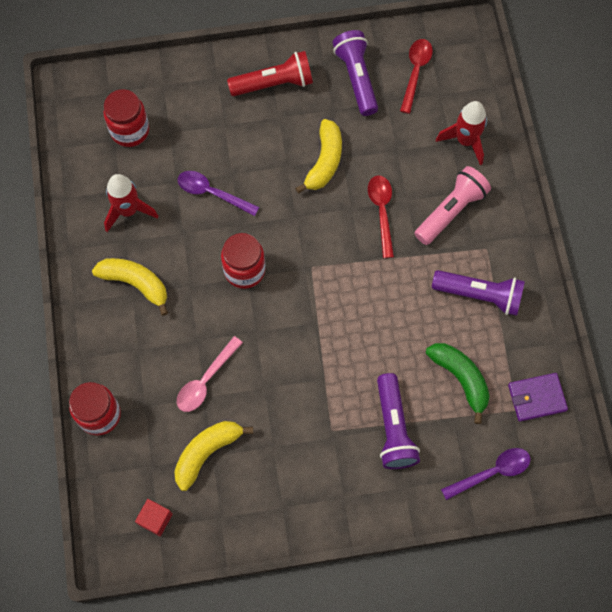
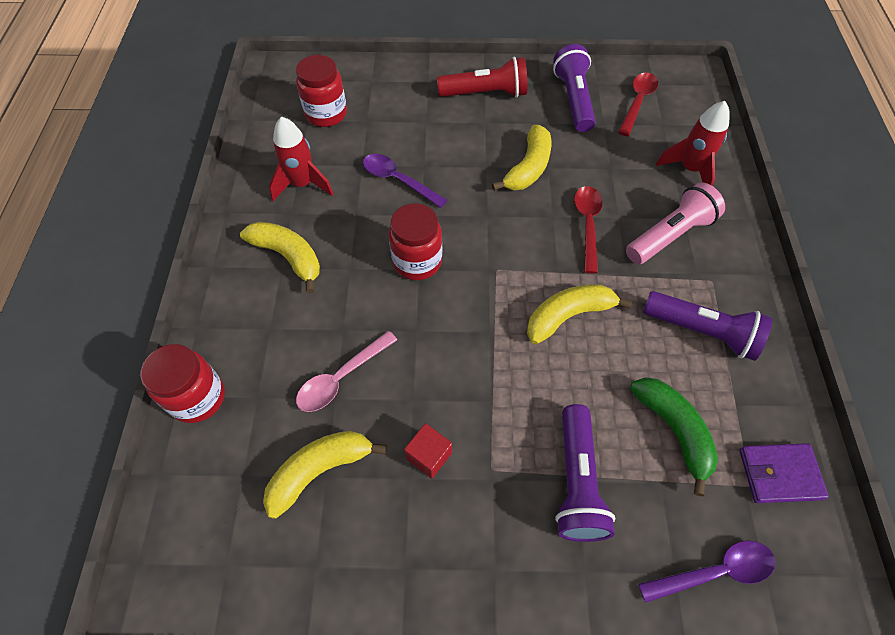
camera: 10 degrees right, 10 degrees down
(155, 519) = (225, 552): red cube -> red cube (429, 456)
(374, 299) = (568, 316): none -> yellow banana

